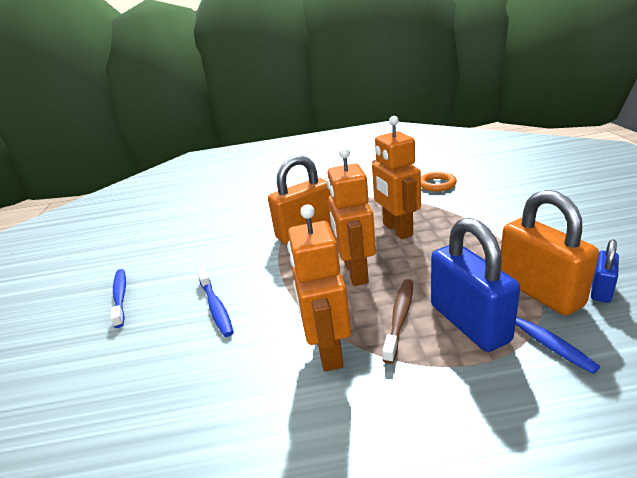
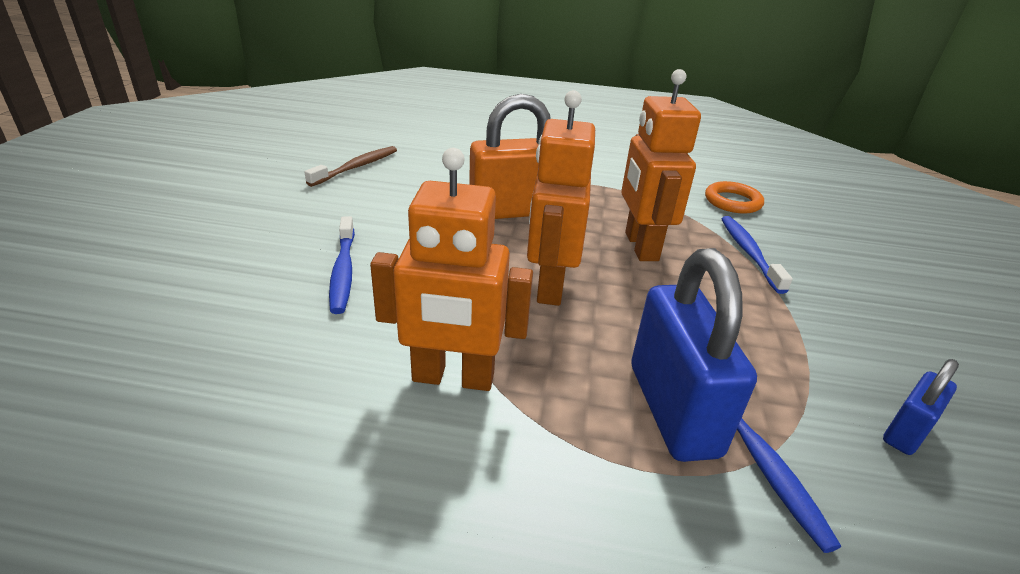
camera: 10 degrees right, 5 degrees up
(120, 297) = (237, 220): blue toothbrush -> blue toothbrush (749, 253)
(327, 351) = (453, 378): orange robot -> orange robot turned 90 degrees counterclockwise
(399, 318) = (577, 368): brown toothbrush -> brown toothbrush (356, 167)
(539, 291) = (805, 401): orange padlock -> none

